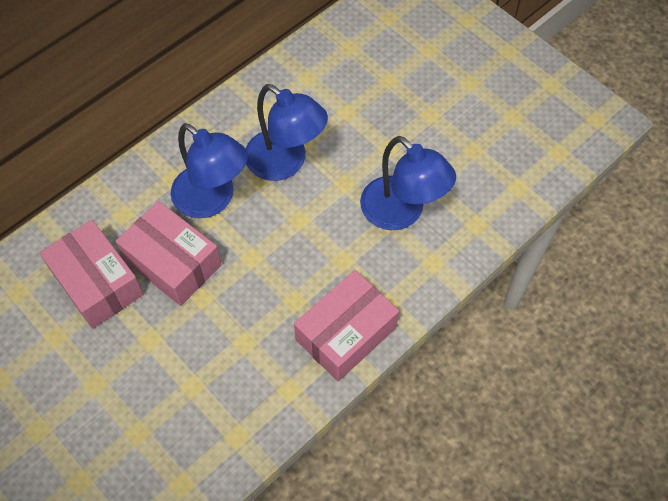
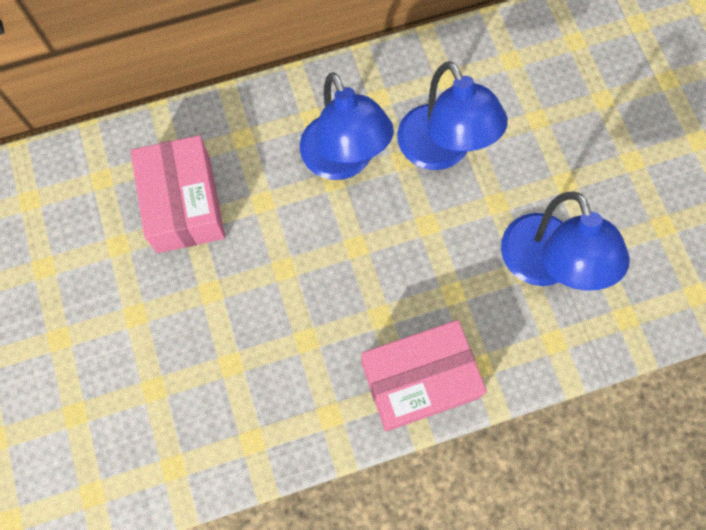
camera: 25 degrees right, 10 degrees up
(173, 262) = (270, 215): pink box -> none

